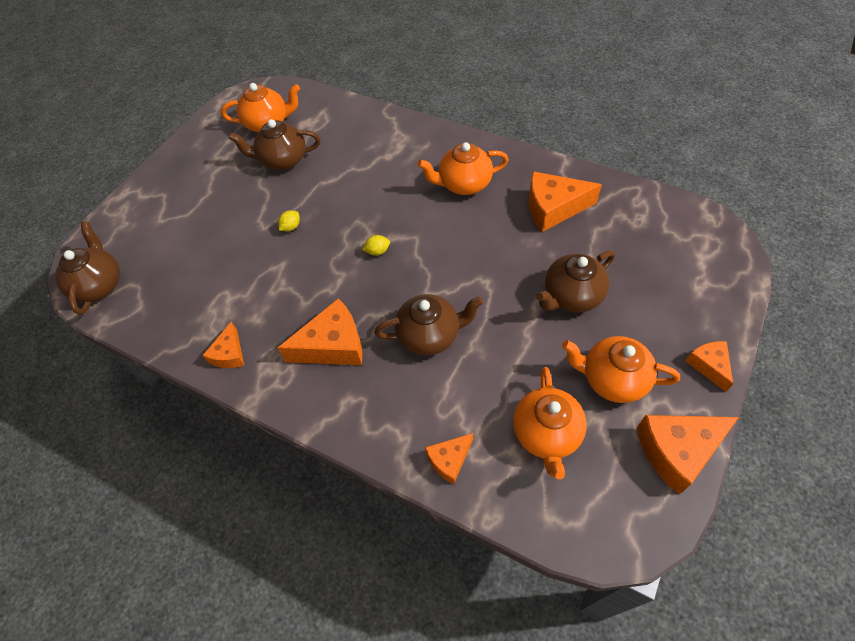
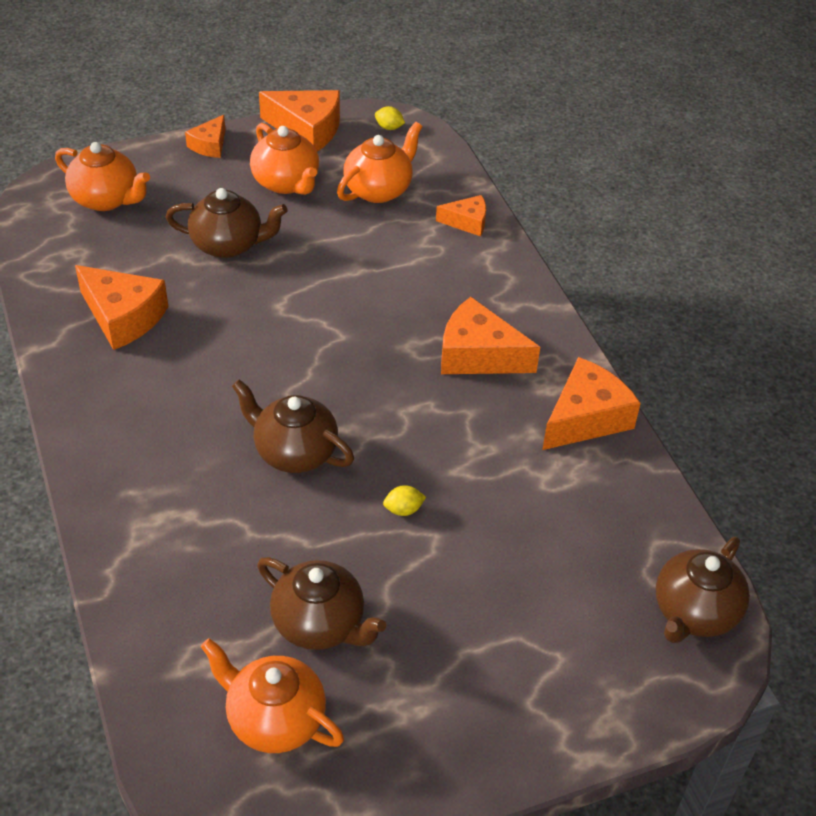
camera: 145 degrees left, 10 degrees down
(229, 354) = (585, 418): orange cheese -> orange cheese, size x1.75
(377, 251) = (341, 407): yellow lemon -> yellow lemon (389, 127)
(430, 335) = (383, 302): brown teapot -> brown teapot (294, 452)
(464, 184) = (162, 408): orange teapot -> orange teapot (106, 199)

